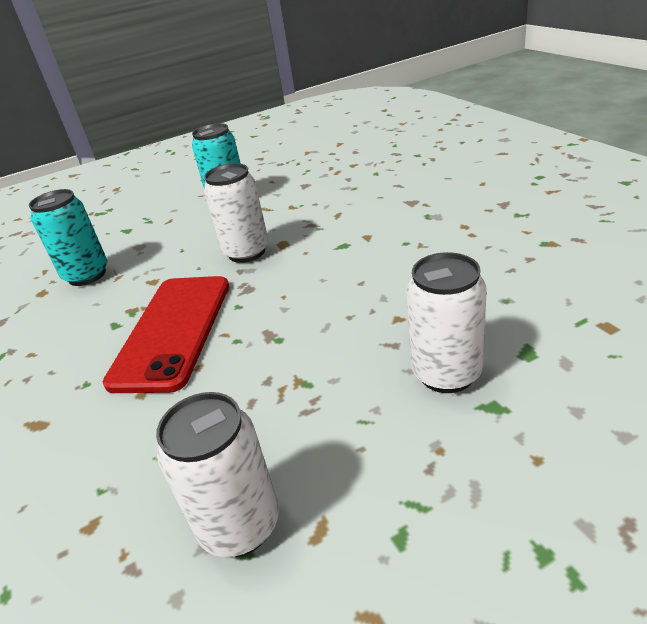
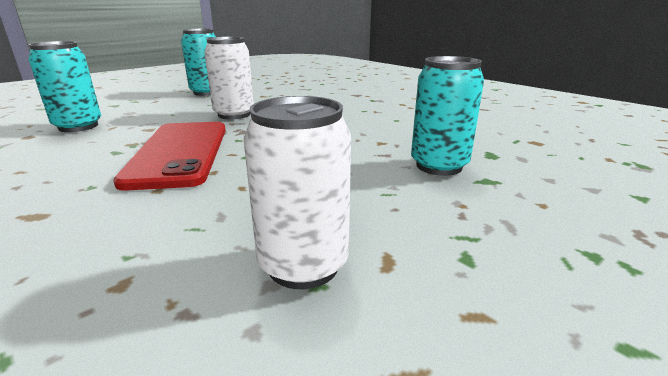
camera: 20 degrees left, 10 degrees down
(446, 373) = (439, 166): white can -> turquoise can

